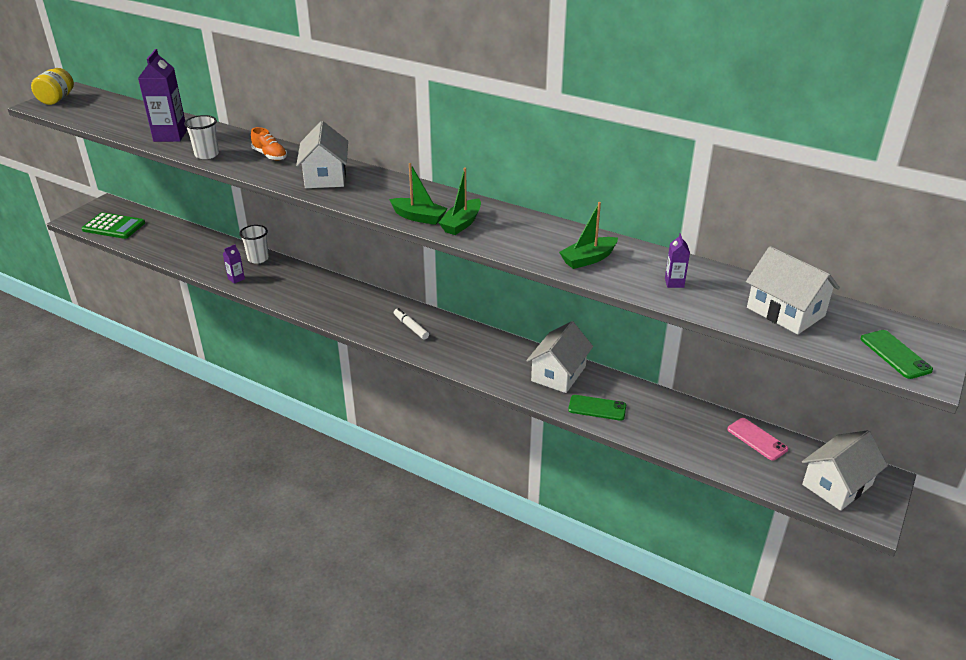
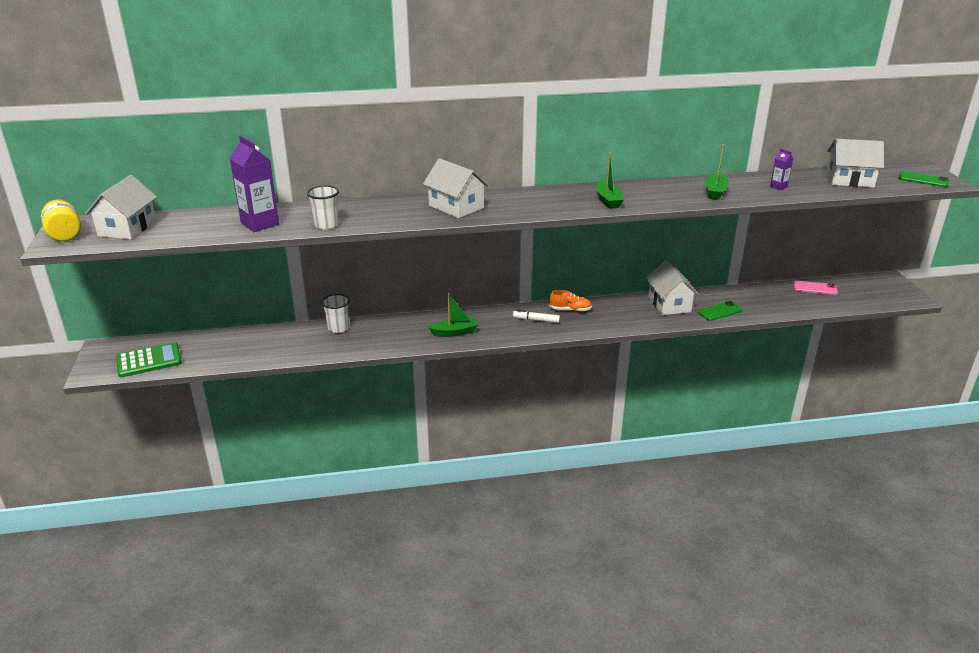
camera: 40 degrees left, 5 degrees down
(236, 279) = (346, 348): purple carton -> none
(270, 155) = (381, 209): orange shoe -> orange shoe (570, 310)
(418, 217) = (574, 207): green boat -> green boat (455, 332)
(837, 485) = (878, 291): white house -> white house (127, 228)

